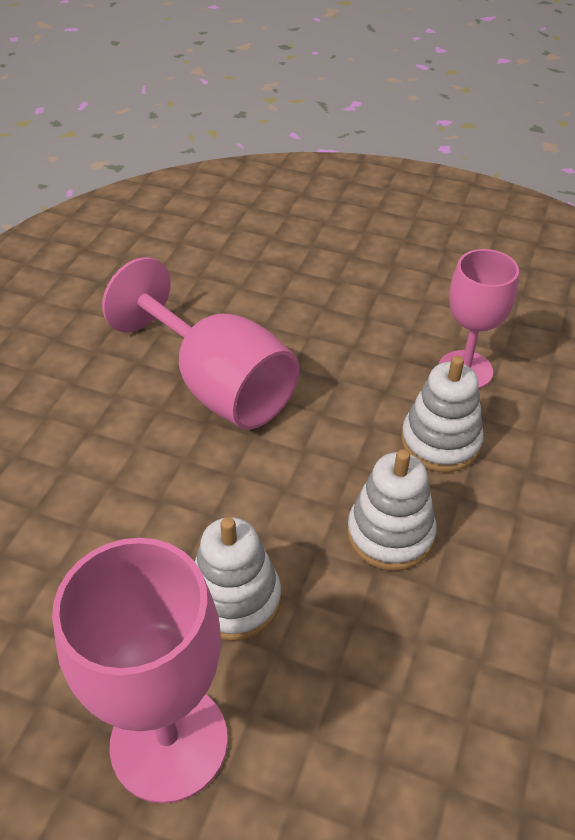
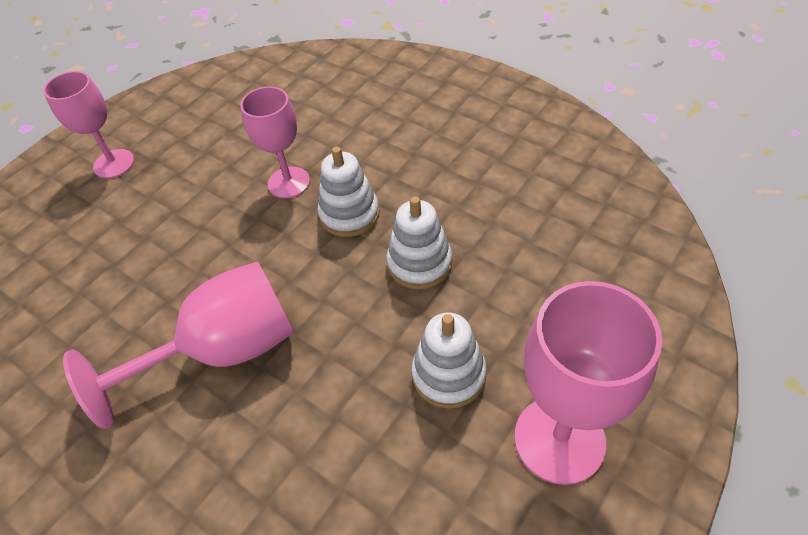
camera: 70 degrees left, 5 degrees up
(424, 223) = (114, 164): none -> pink goblet

